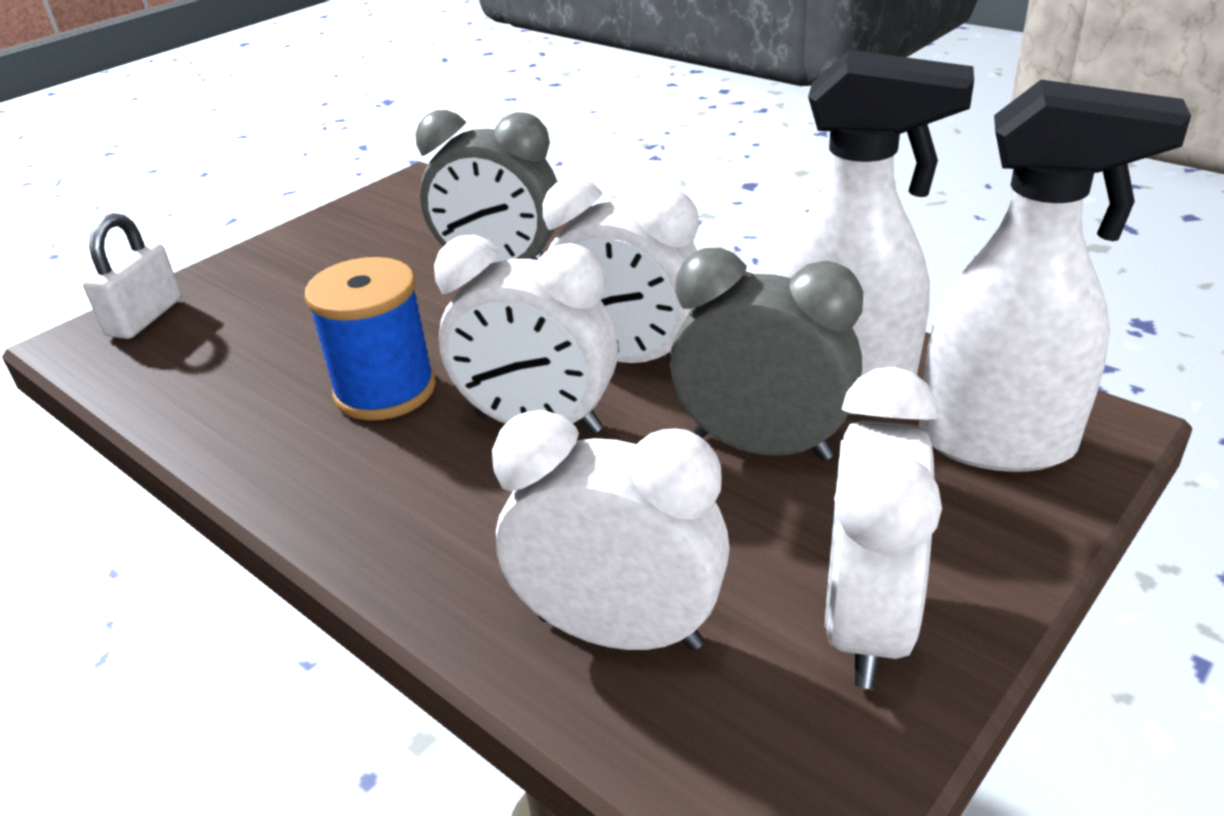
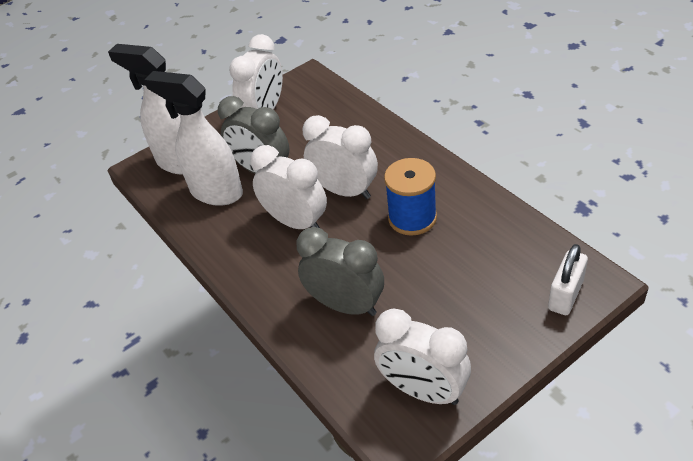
camera: 165 degrees left, 10 degrees up
(619, 631) = (335, 116): white clock -> white clock (423, 390)

